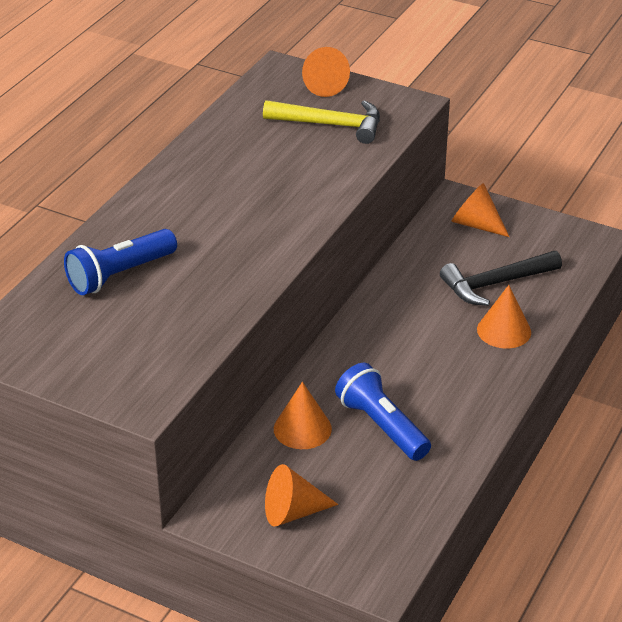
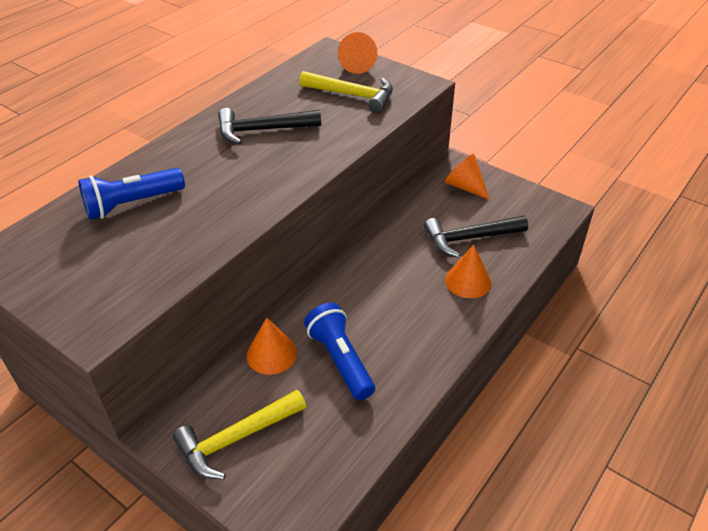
camera: 10 degrees right, 5 degrees up
(237, 177) = (262, 130): none -> black hammer
(293, 512) = (236, 438): orange cone -> yellow hammer

